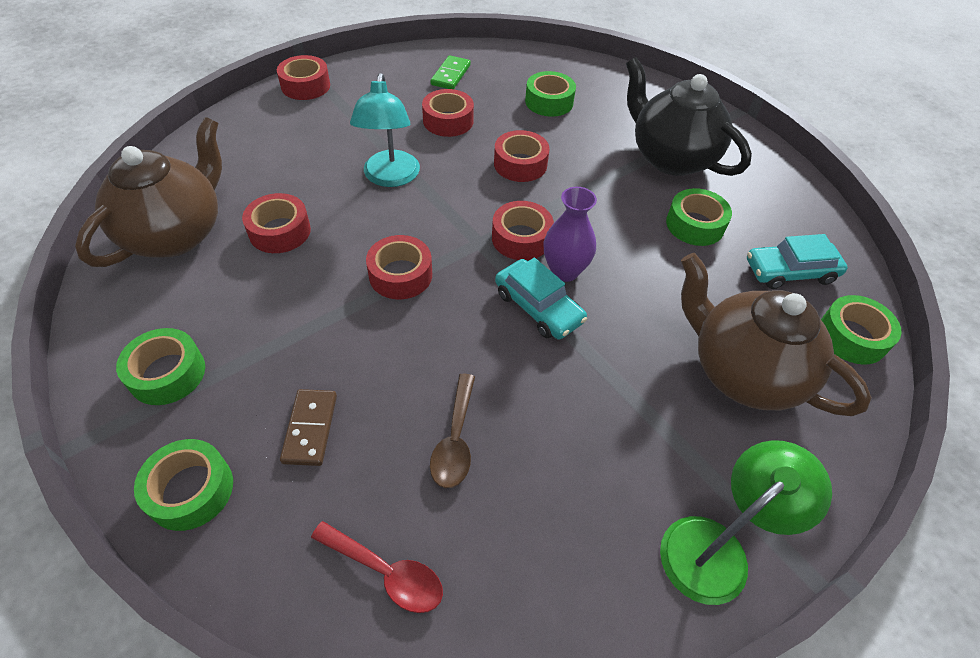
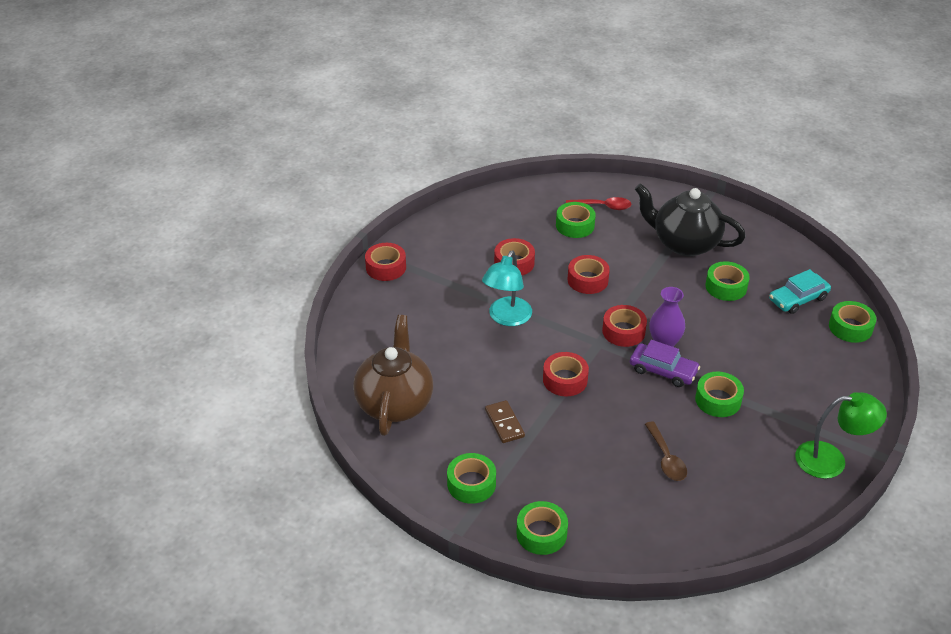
camera: 20 degrees left, 10 degrees down
(280, 231) = (463, 378): red tape -> none
(310, 428) = (581, 481): brown domino -> brown domino (504, 423)
(386, 572) = (676, 530): red spoon -> red spoon (603, 206)
(390, 177) = (507, 318): turquoise lamp -> turquoise lamp turned 45 degrees clockwise
(450, 75) = (487, 225): green domino -> none
(538, 307) = (663, 371): turquoise car -> purple car
(589, 377) = (718, 400): none -> green tape
(716, 547) = (831, 460): green lamp -> green lamp turned 60 degrees clockwise
(743, 372) = (800, 368): brown teapot -> none

